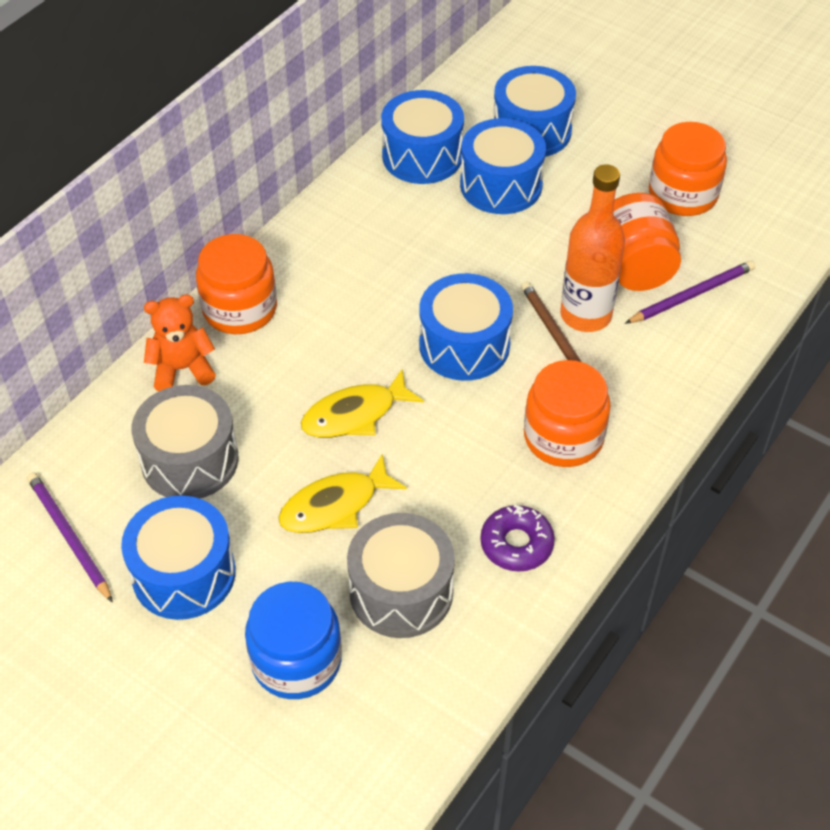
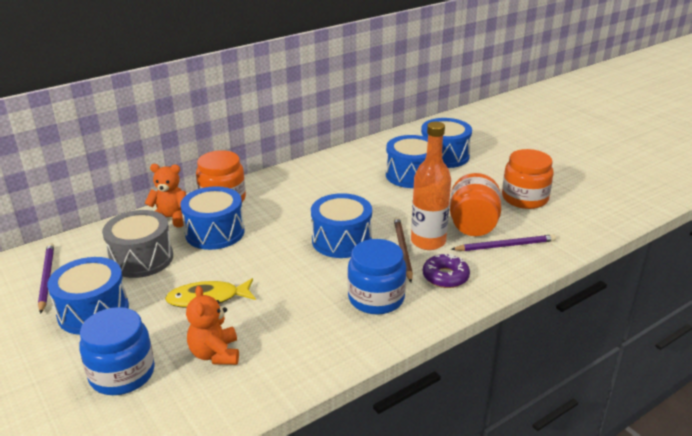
camera: 20 degrees right, 20 degrees down
(355, 414) = (252, 259): yellow fish -> none
(401, 591) = (215, 354): grey drum -> orange teddy bear
(422, 156) = (372, 156): blue drum -> blue drum (215, 232)
(516, 544) = (308, 347): purple donut -> purple donut (445, 277)
(563, 437) = (376, 298): orange jar -> blue jar

